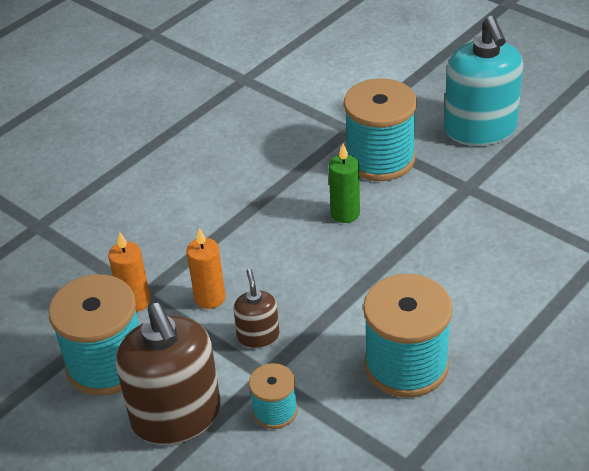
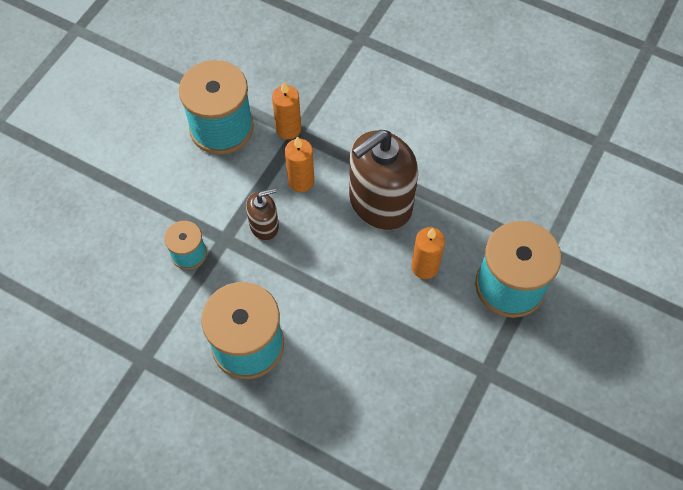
camera: 75 degrees right, 20 degrees up
(176, 416) = (177, 187): brown soap dispenser -> brown soap dispenser (380, 203)
(345, 213) = (425, 267): green candle -> orange candle
(480, 129) = (582, 376): turquoise soap dispenser -> none

